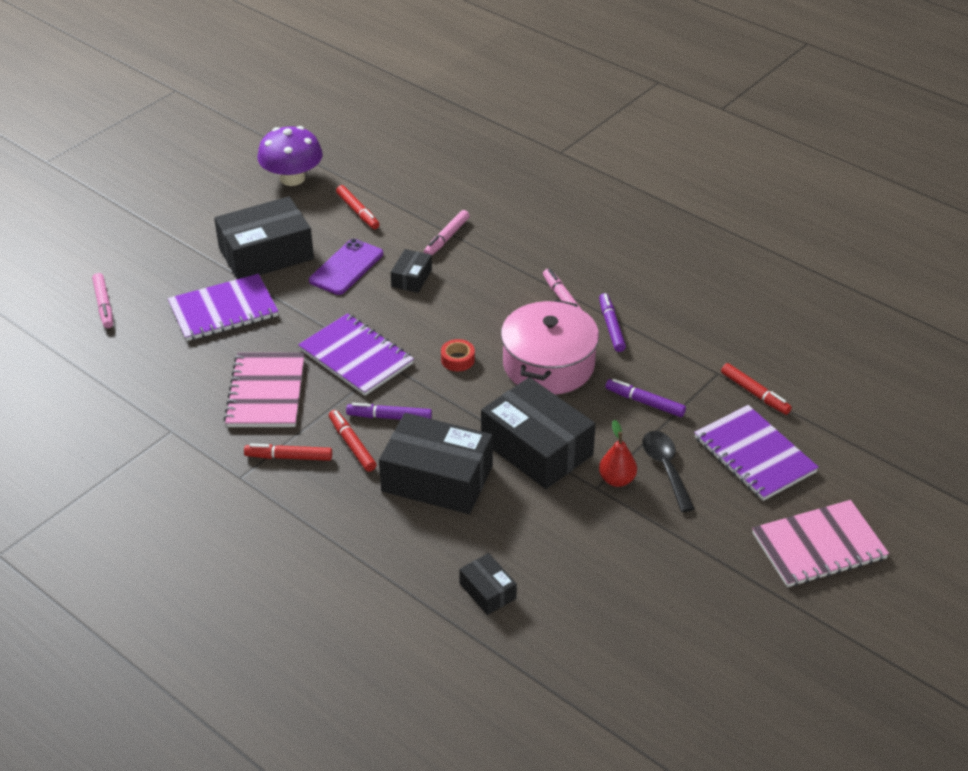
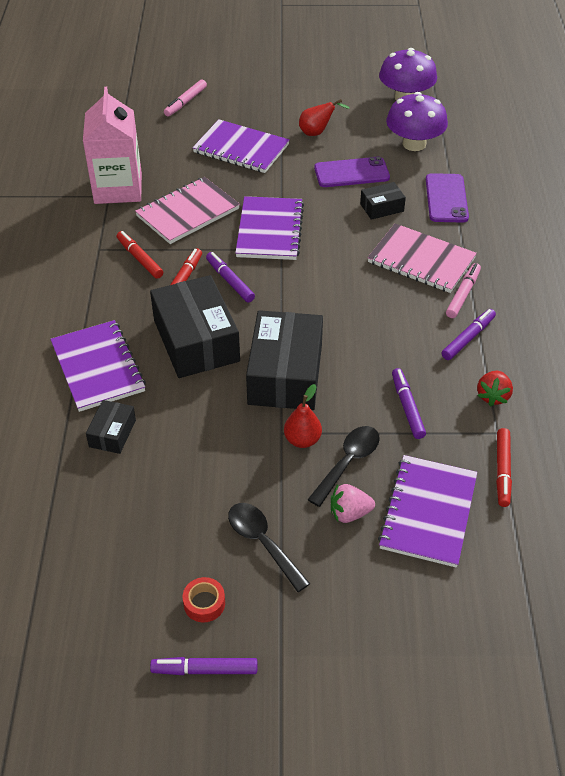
camera: 50 degrees right, 5 degrees up
(170, 418) = (118, 188): none -> pink carton
(266, 254) = (317, 132): black box -> red pear
(358, 212) = (414, 144): red marker -> purple mushroom
(397, 559) = (98, 367): none -> purple notebook
(446, 238) = (446, 198): pink marker -> purple phone
(457, 360) = (327, 279): red tape -> red tape (204, 603)
(548, 364) = (381, 328): pink pot -> none
(681, 352) = (493, 396): none -> red strawberry
(696, 563) = (262, 543): none -> black spoon
(715, 497) = (349, 513): none -> pink strawberry
(783, 664) = (205, 670): none -> purple marker
(818, 546) = (368, 620): pink notebook -> pink notebook (421, 260)

